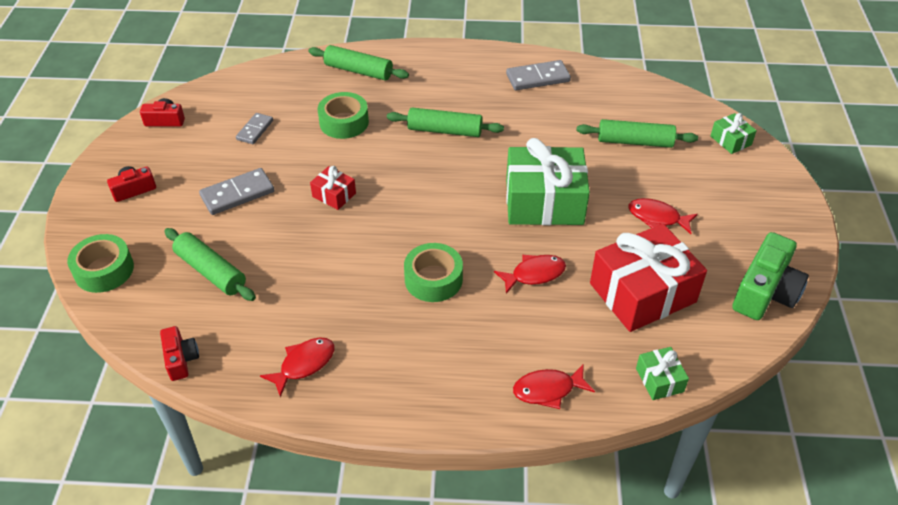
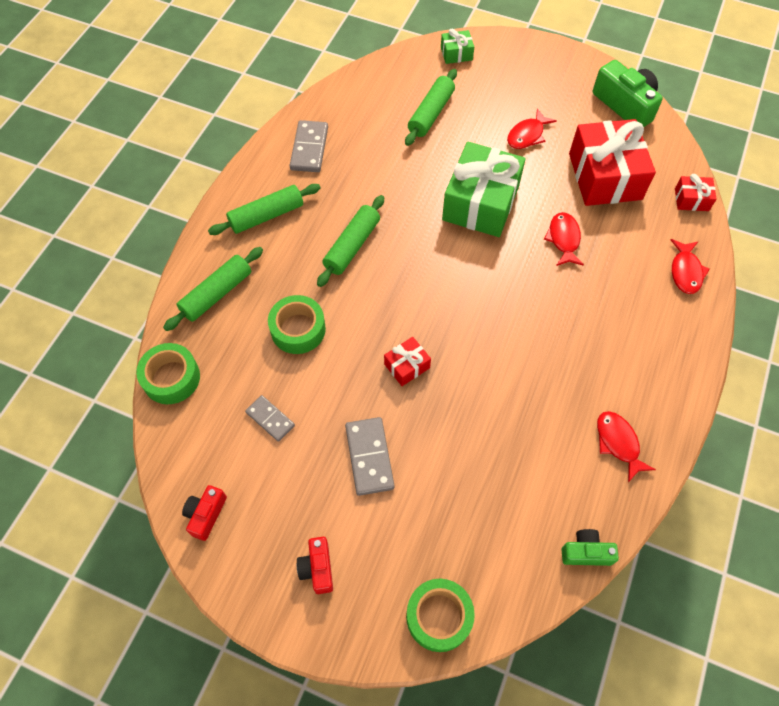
camera: 70 degrees left, 15 degrees up
(181, 359) = (586, 552): red camera -> green camera
(211, 271) = (476, 504): green rolling pin -> green rolling pin (266, 216)
(433, 279) = (547, 314): green tape -> green tape (171, 378)
(659, 380) = (691, 199): green gift -> red gift

